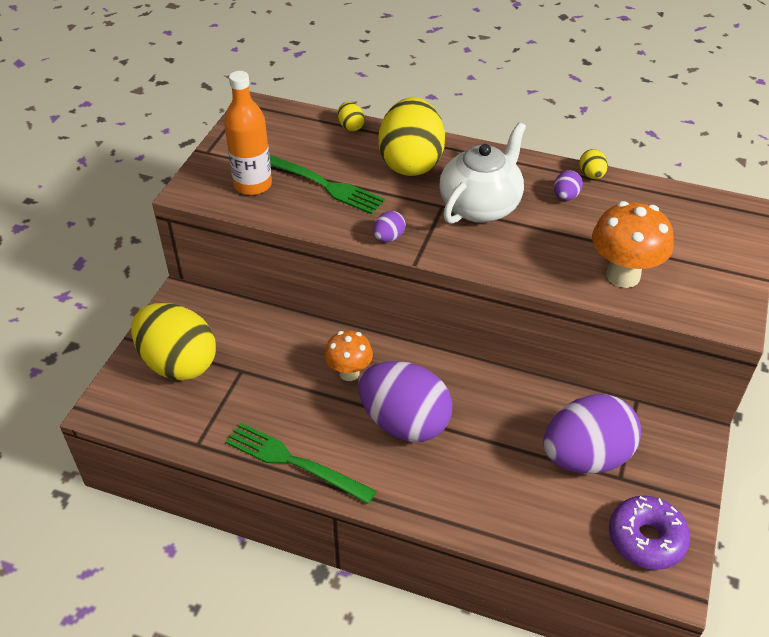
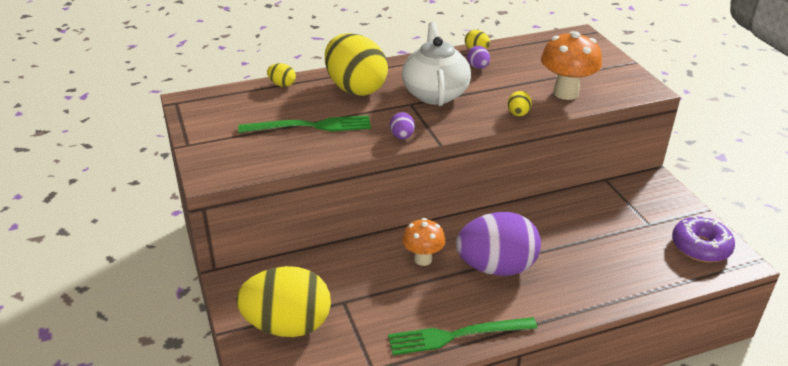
camera: 40 degrees left, 10 degrees down
(253, 185) = (257, 149): orange bottle -> none
(535, 273) = (518, 114): none -> yellow egg
(586, 457) = (619, 224): purple egg -> none

